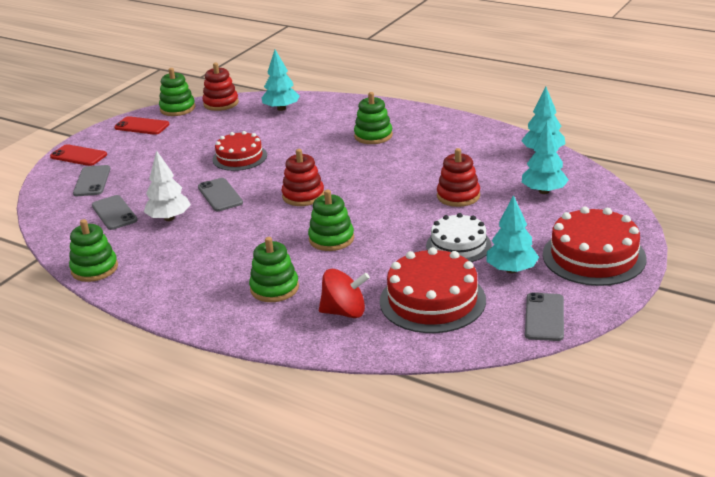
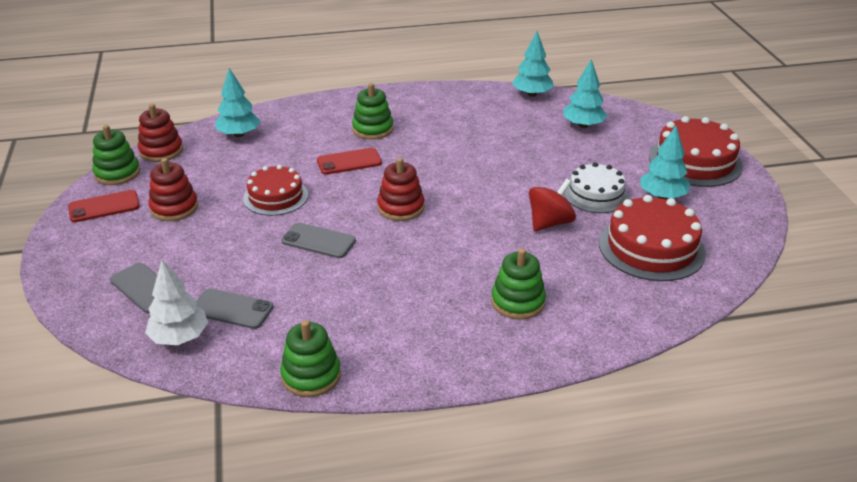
camera: 45 degrees left, 5 degrees up
(78, 156) = (76, 268): red phone -> red phone (349, 162)
(169, 218) = (304, 286): white tree -> white tree (180, 337)
(331, 239) = (491, 235): green stacking toy -> none
(345, 312) = (606, 291): red spinning top -> red spinning top (550, 223)
(458, 196) = (529, 154): red stacking toy -> red stacking toy (174, 208)
(544, 317) = (740, 222): grey phone -> none

